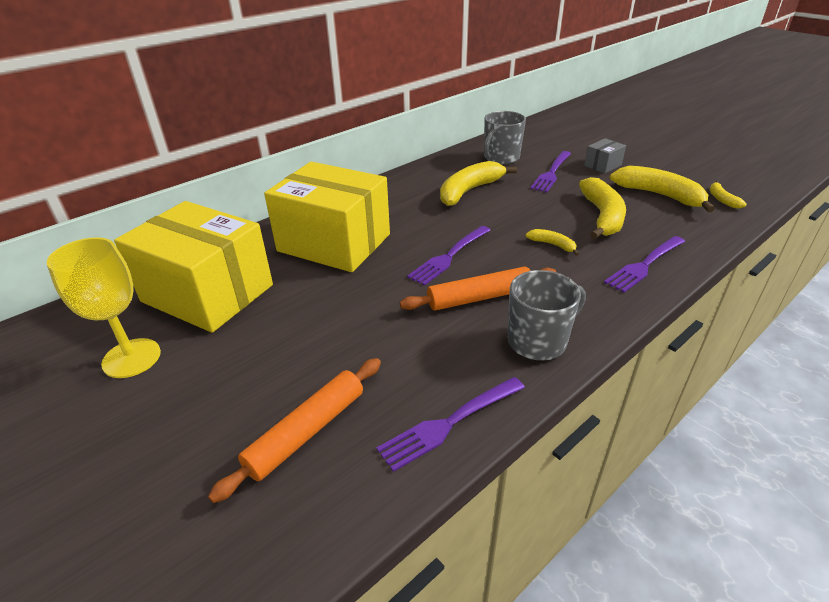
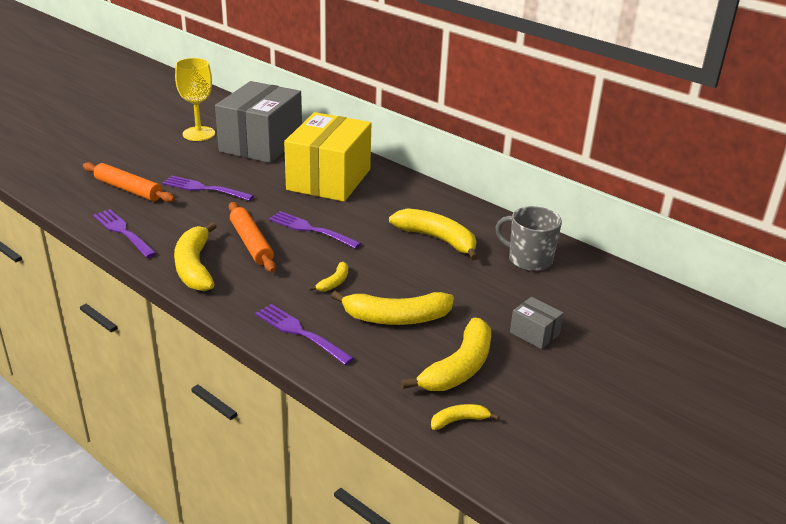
camera: 80 degrees right, 5 degrees down
(208, 293) = (261, 144): yellow box -> grey box
(538, 341) = (195, 267): grey mug -> yellow banana
(551, 173) = (499, 293): purple fork -> purple fork (205, 189)

